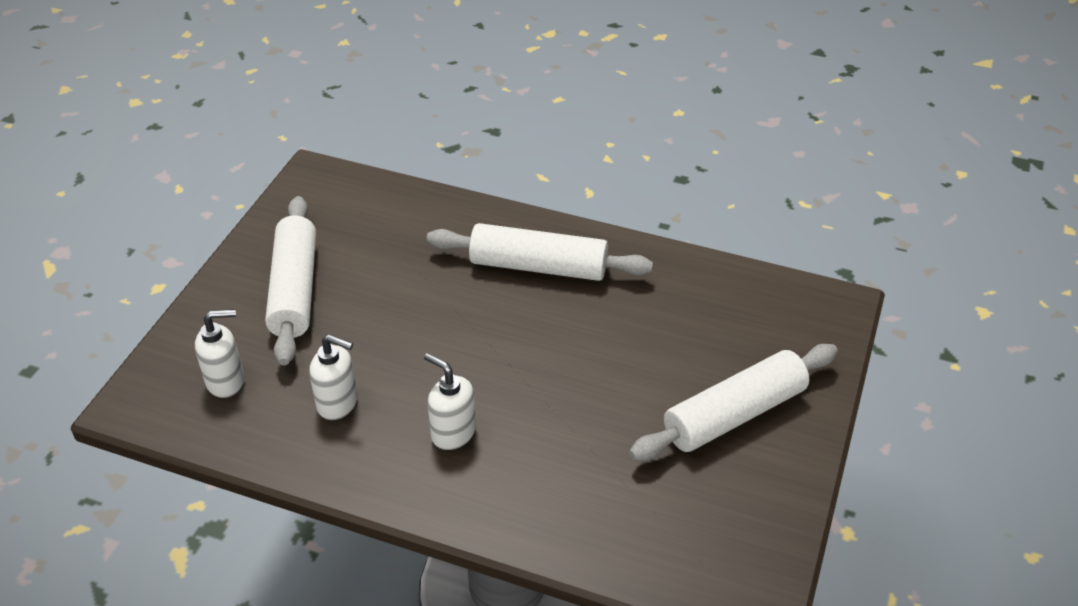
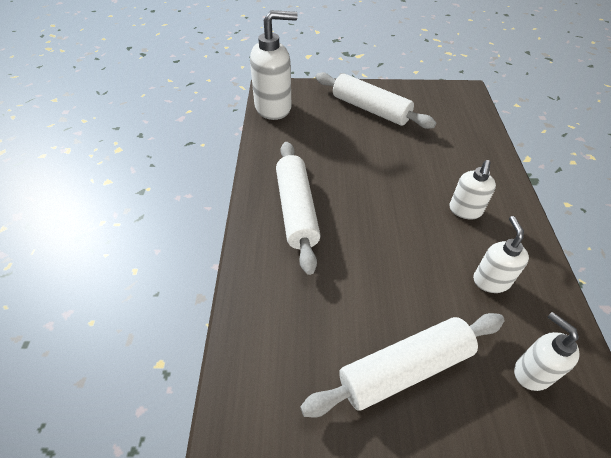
camera: 110 degrees left, 5 degrees up
(774, 293) = (273, 108): none -> white soap dispenser

